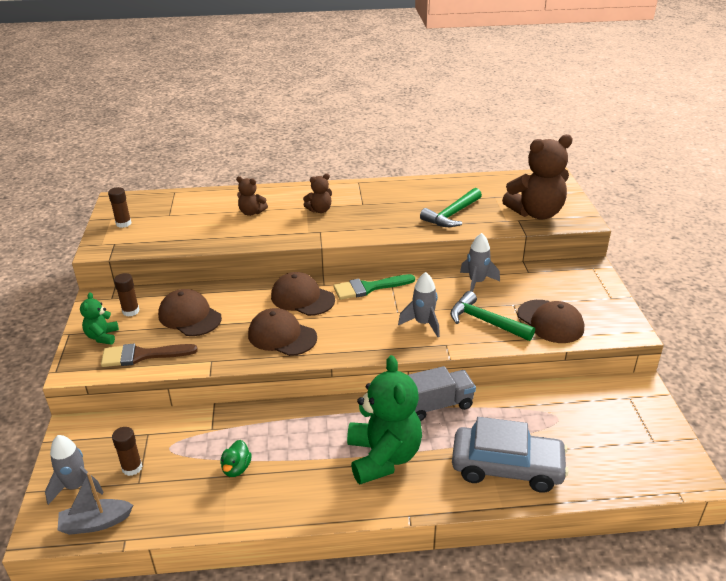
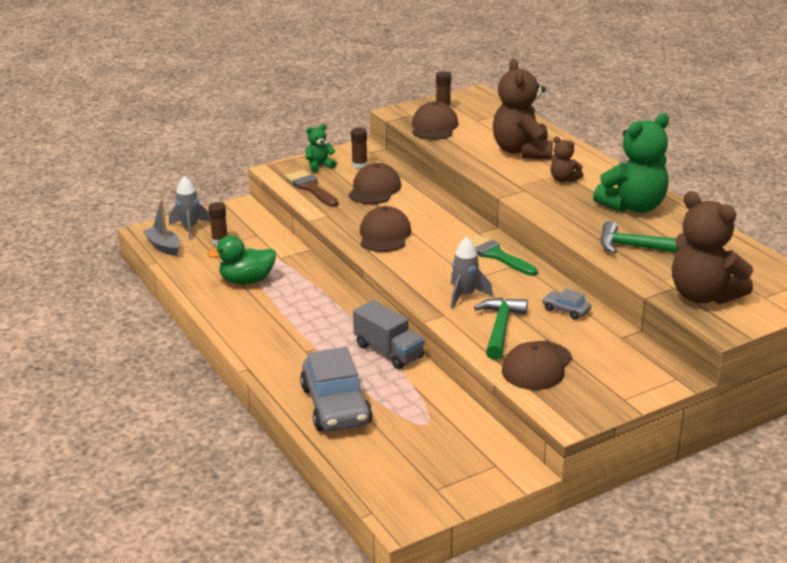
camera: 65 degrees right, 5 degrees down
(236, 468) = (247, 281): green duck -> green duck, size x1.73
(251, 212) = (522, 151): brown teddy bear -> brown teddy bear, size x2.07
(302, 298) = (447, 228): brown cap -> brown cap (434, 127)
(383, 457) = (304, 341): green teddy bear -> green teddy bear (633, 206)
(476, 282) = (566, 310): grey rocket -> grey car

